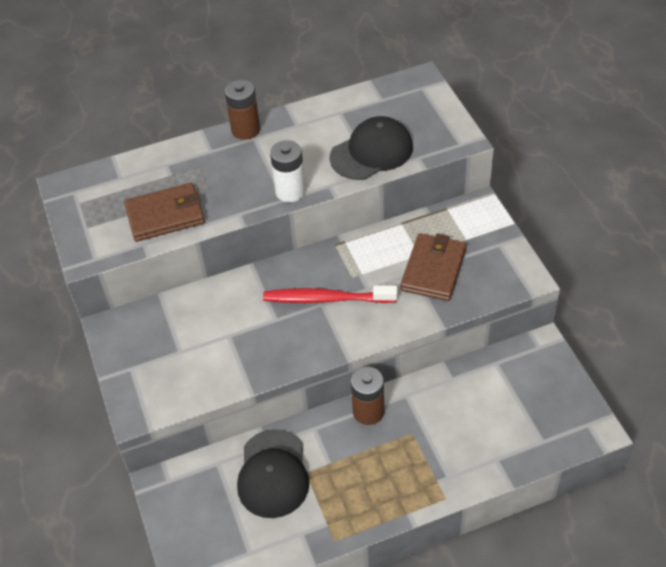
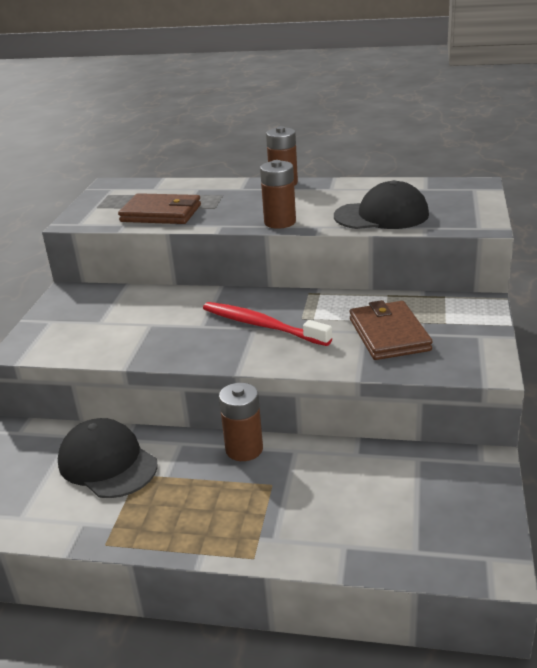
camera: 30 degrees right, 20 degrees down
(273, 474) = (107, 463): black cap -> black cap turned 105 degrees clockwise
(290, 191) = (280, 222): white battery -> brown battery
(433, 269) = (388, 334): brown wallet -> brown wallet turned 60 degrees counterclockwise

